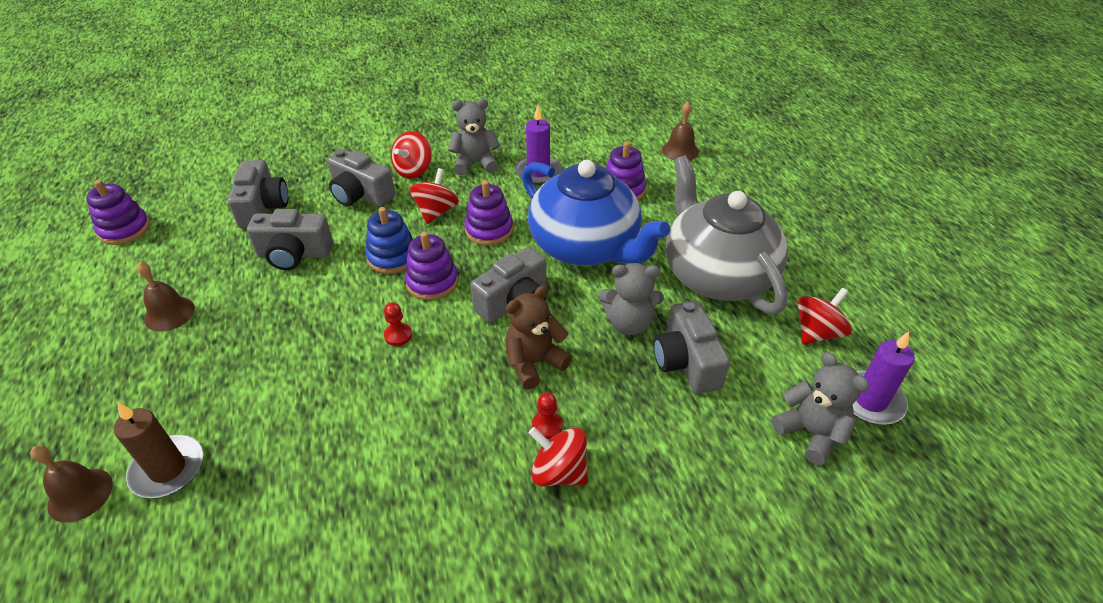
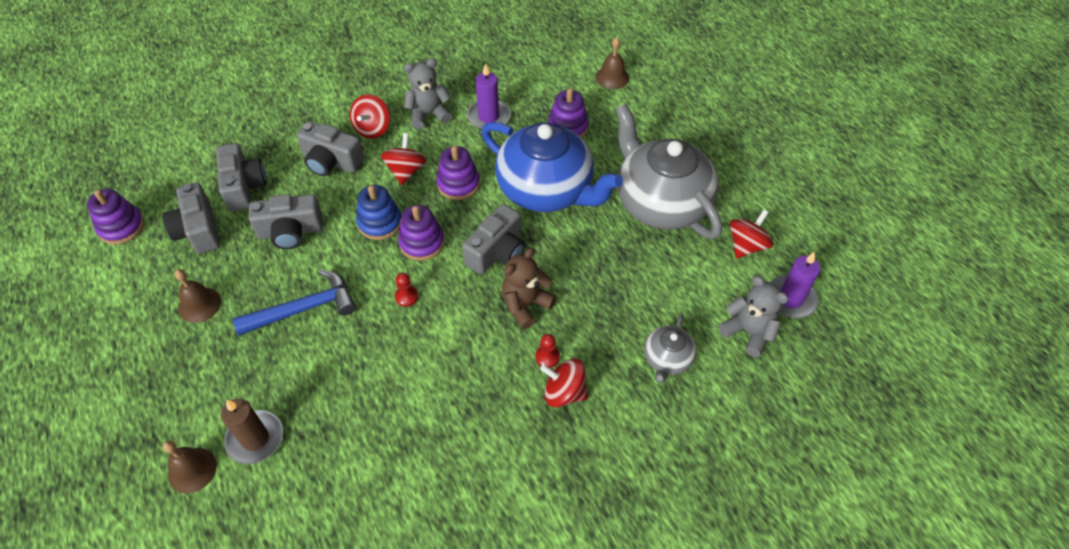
camera: 10 degrees left, 10 degrees up
(279, 332) = (304, 309): none -> blue hammer
(628, 323) = (595, 258): grey teddy bear -> none
(686, 362) = (647, 286): grey camera -> grey camera (198, 230)
(699, 451) = (667, 359): none -> grey teapot

